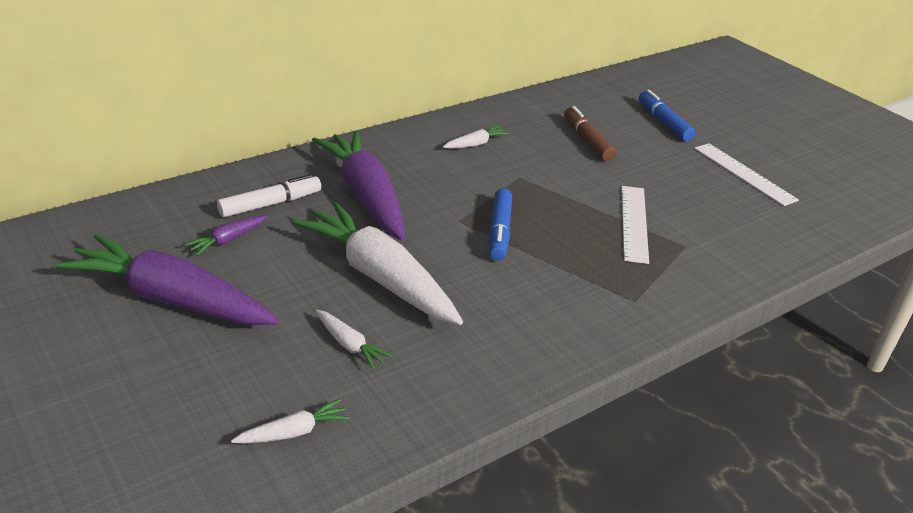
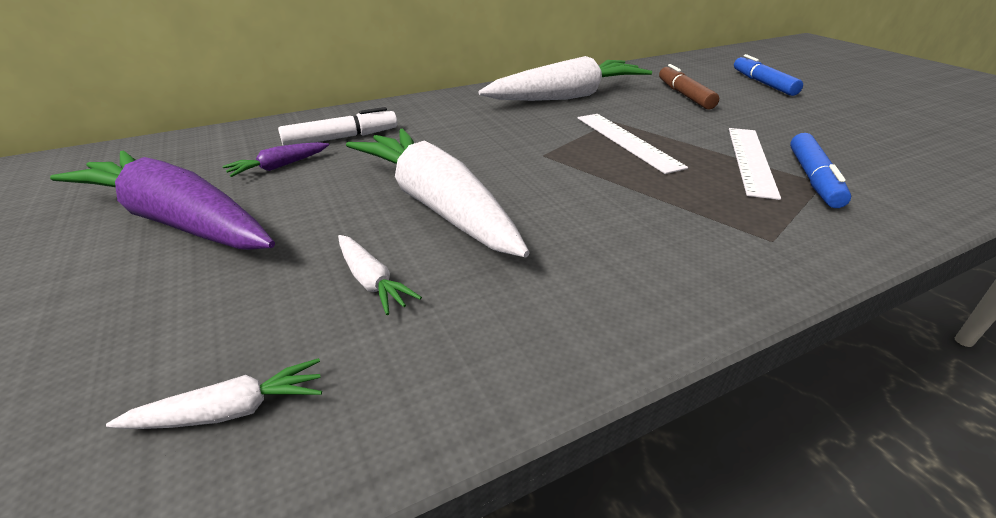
camera: 10 degrees right, 0 degrees up
(365, 196) = (444, 133): purple carrot -> none
(475, 144) = (568, 97): white carrot -> white carrot, size x2.43
(499, 231) = (589, 164): blue marker -> blue marker (813, 178)
(744, 173) = (868, 120): white ruler -> white ruler (627, 141)

